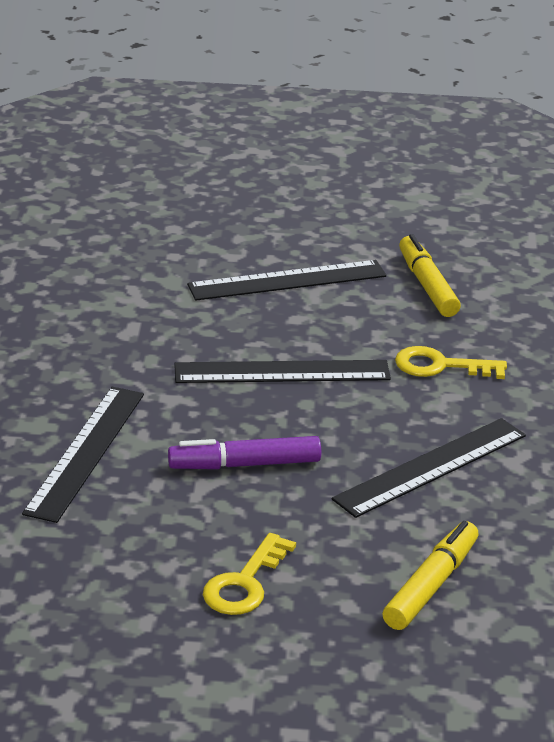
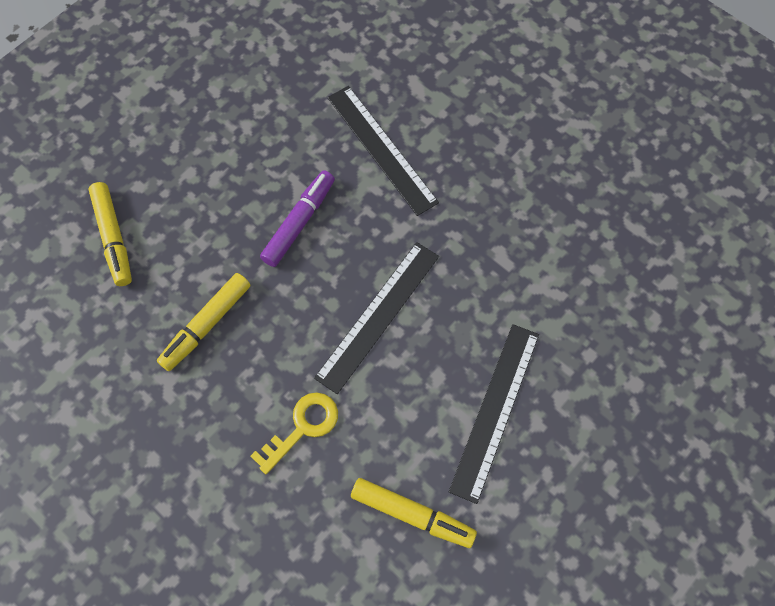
camera: 130 degrees right, 35 degrees up
(245, 583) = (200, 151): yellow key -> none
(431, 467) = (206, 325): black ruler -> yellow marker

